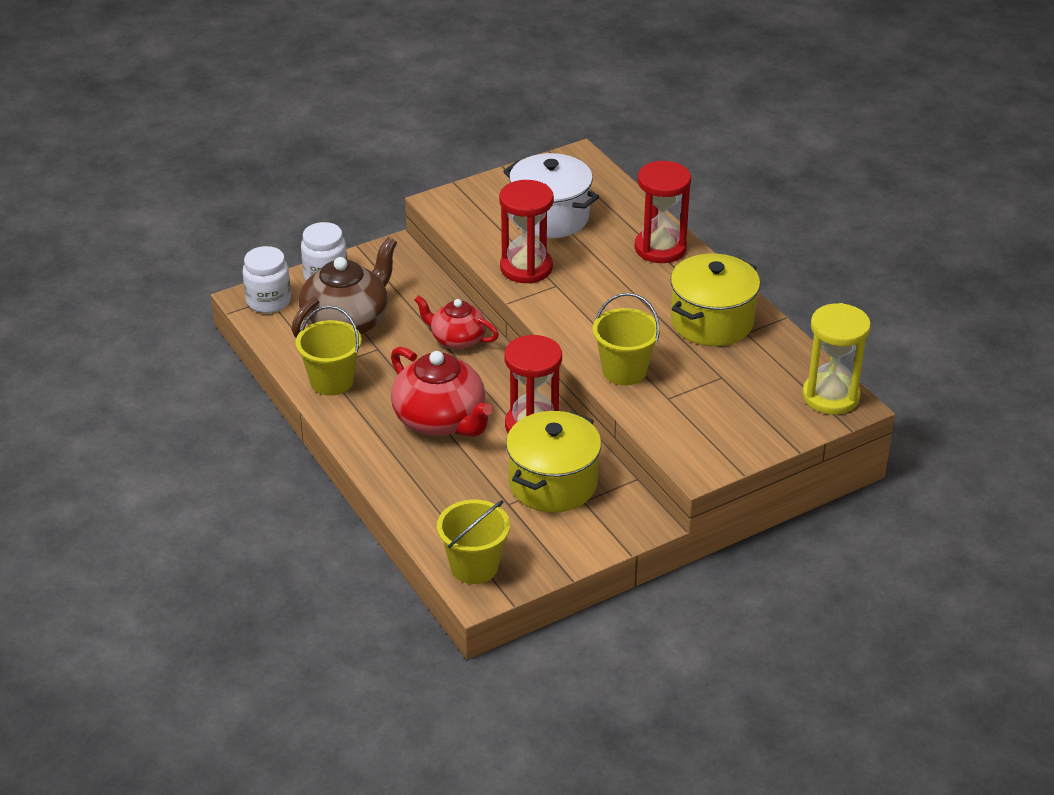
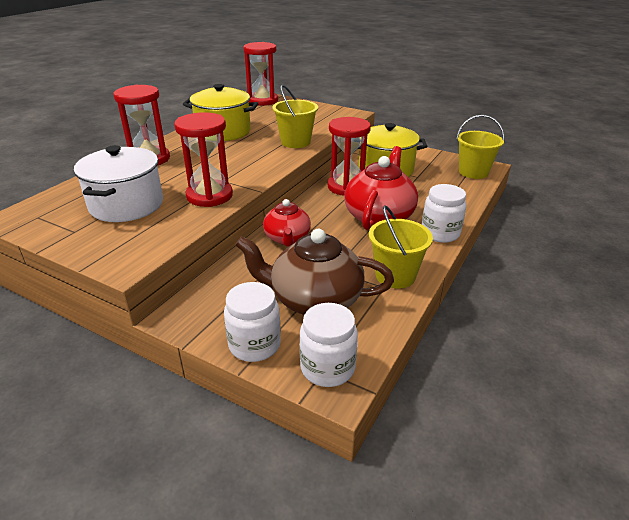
camera: 120 degrees left, 5 degrees down
(367, 448) = (440, 233): none -> white jar
(830, 396) = (262, 101): yellow hourglass -> red hourglass

